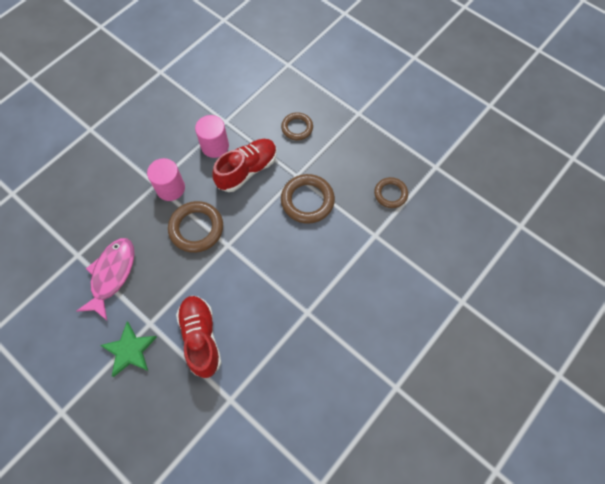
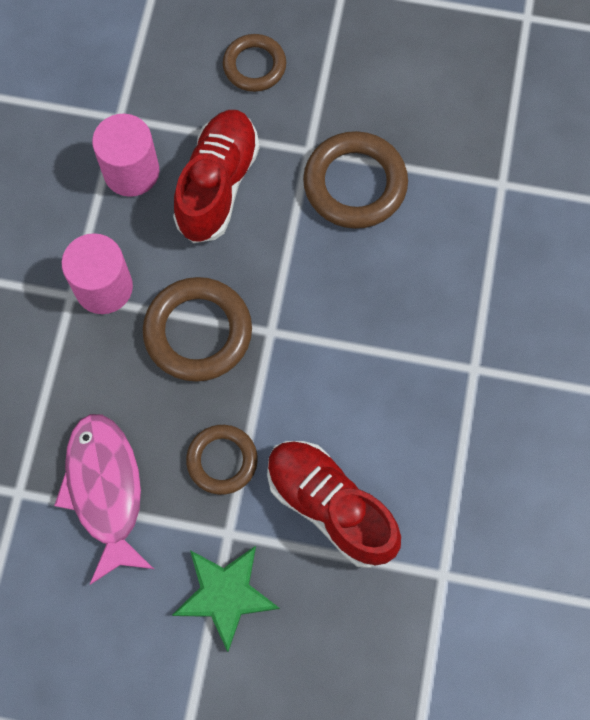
camera: 30 degrees left, 5 degrees up
(390, 194) = (483, 101): brown ring -> brown ring (222, 460)

